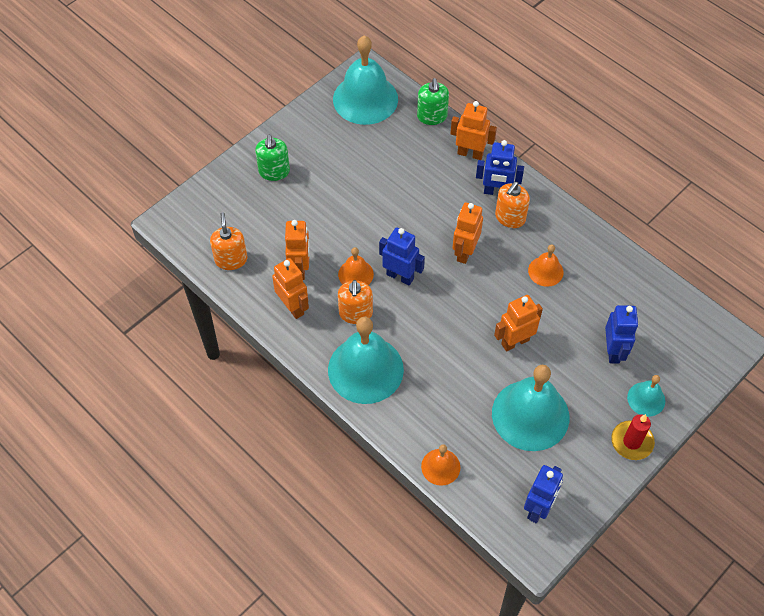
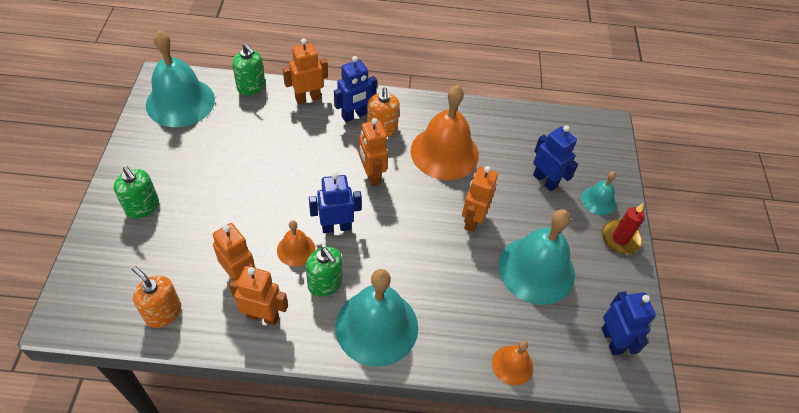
camera: 45 degrees left, 5 degrees down
(355, 313) = (325, 283): orange soap dispenser -> green soap dispenser
(545, 271) = (444, 152): orange bell -> orange bell, size x2.03

